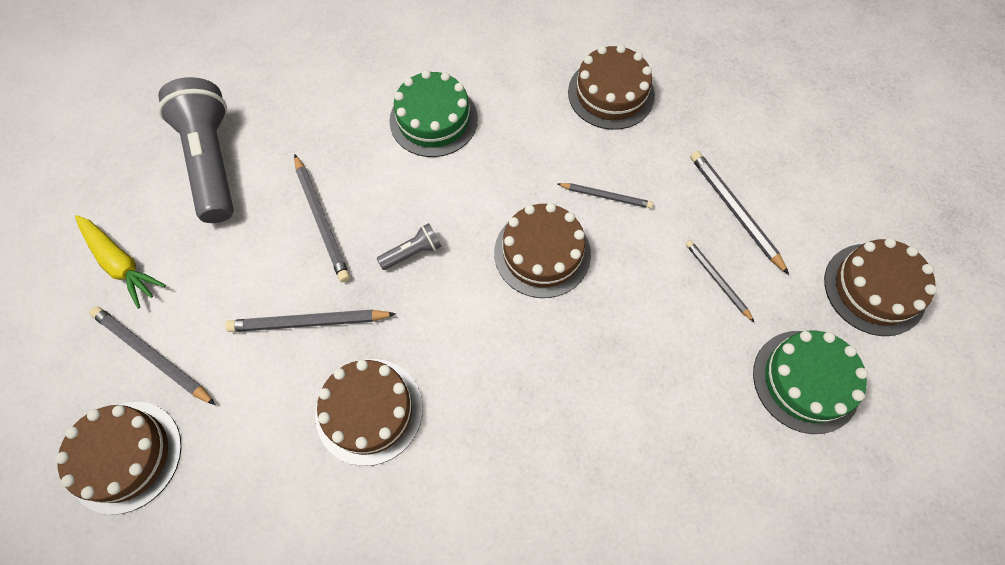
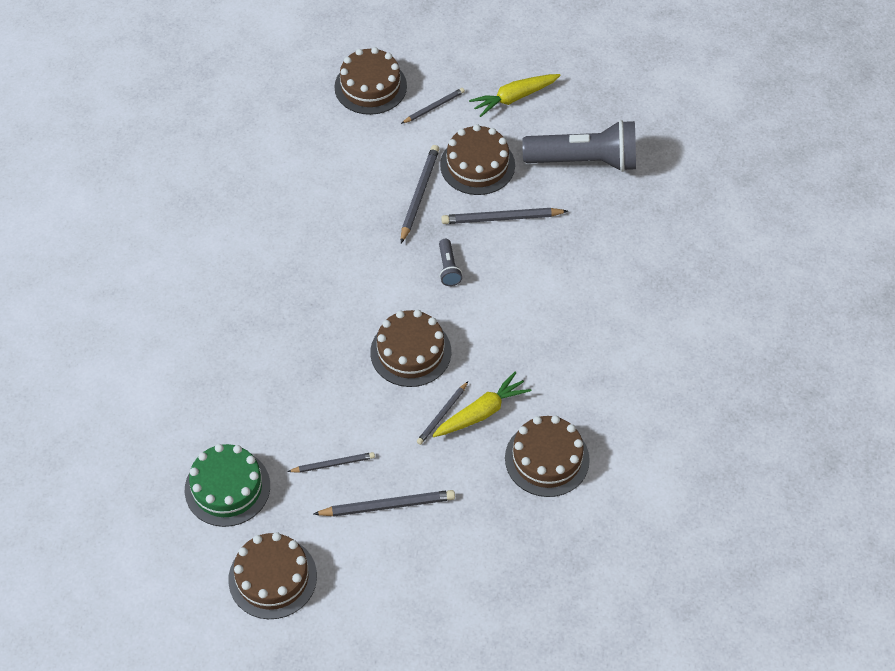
camera: 110 degrees right, 10 degrees down
(153, 355) = (434, 107): grey pencil -> grey pencil, size x0.63
(369, 411) = (338, 214): brown cake -> brown cake (477, 165)
(433, 119) = (569, 315): green cake -> none
(586, 162) = (481, 412): none -> yellow carrot

